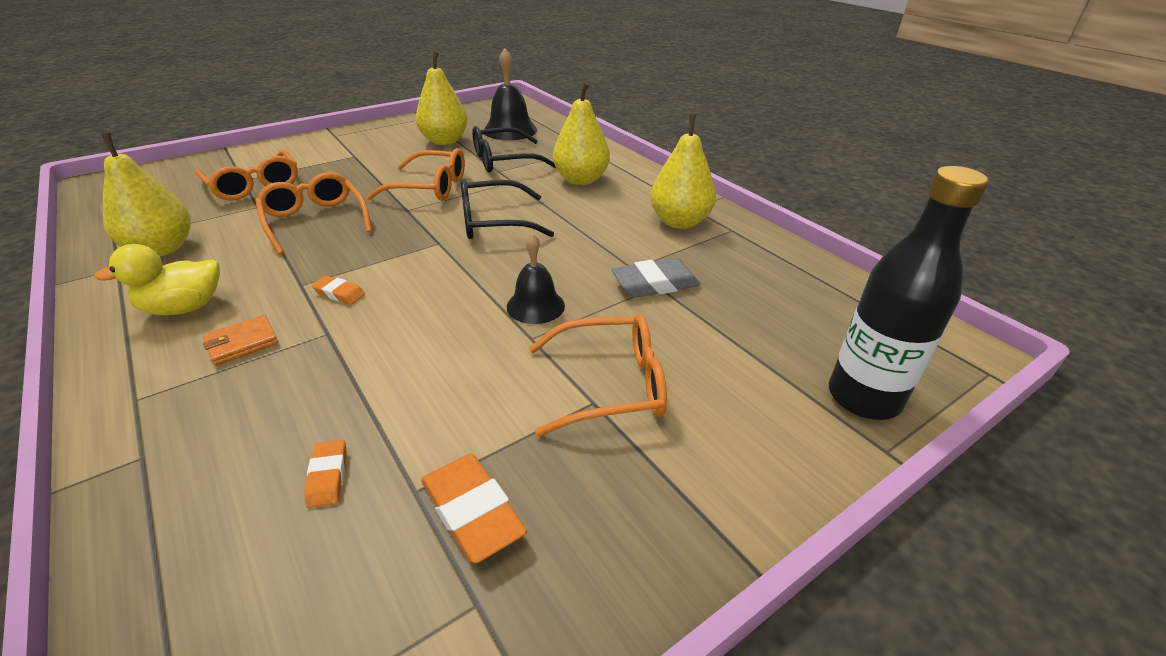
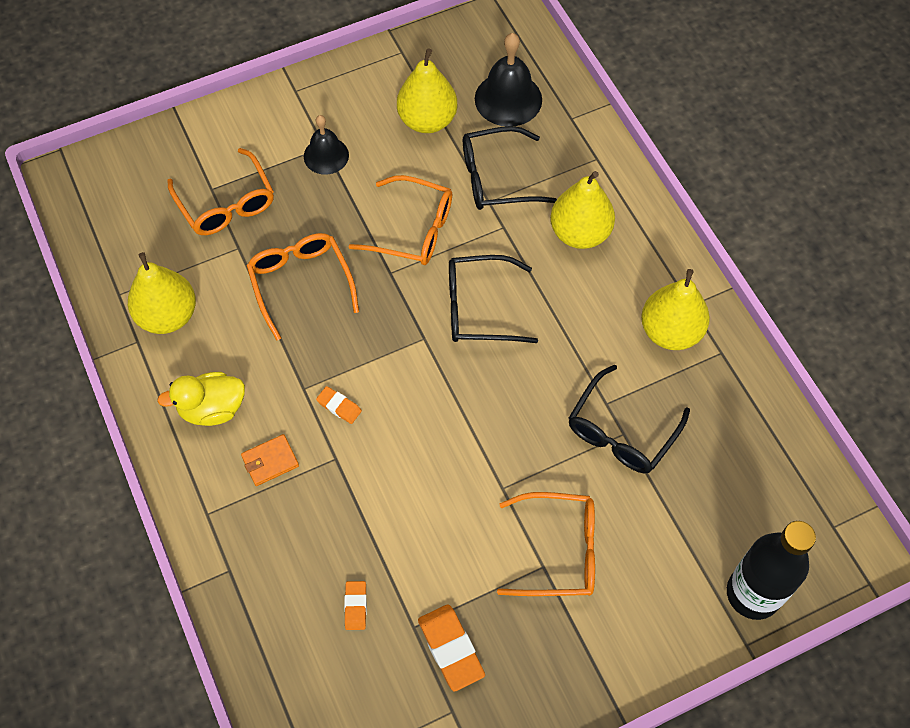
camera: 10 degrees right, 25 degrees up
(535, 306) = (509, 447): black bell -> black bell (326, 155)
(655, 284) = (622, 431): grey eraser -> black glasses

